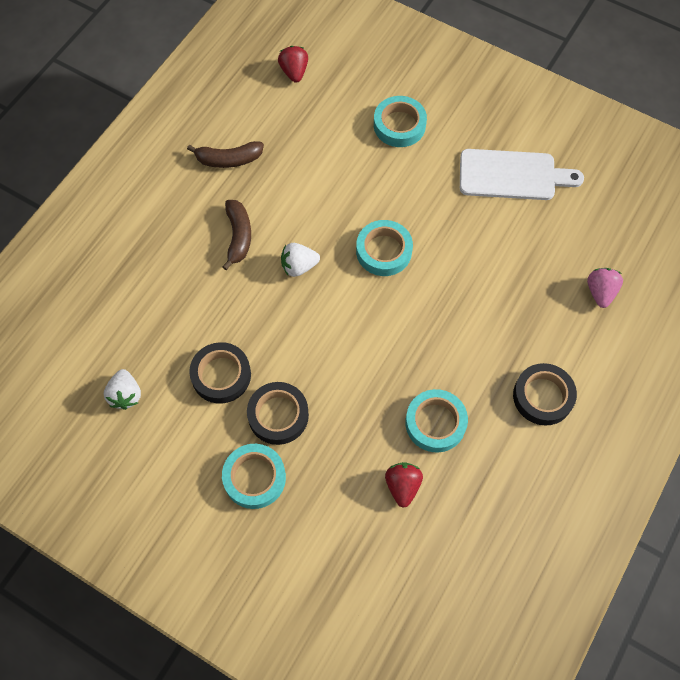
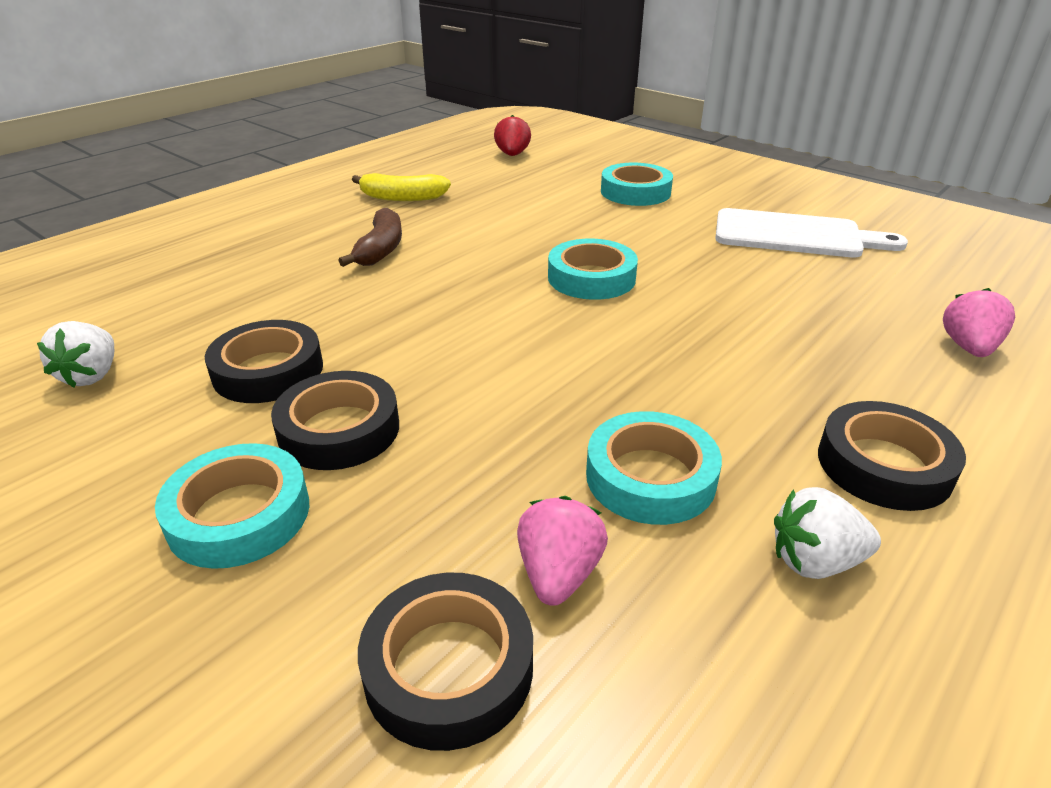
camera: 10 degrees right, 30 degrees down
(228, 159) = (402, 197): brown banana -> yellow banana
(299, 266) = (455, 279): white strawberry -> white strawberry (815, 561)
(369, 537) = (449, 667): none -> black tape
(402, 486) = (558, 574): red strawberry -> pink strawberry

